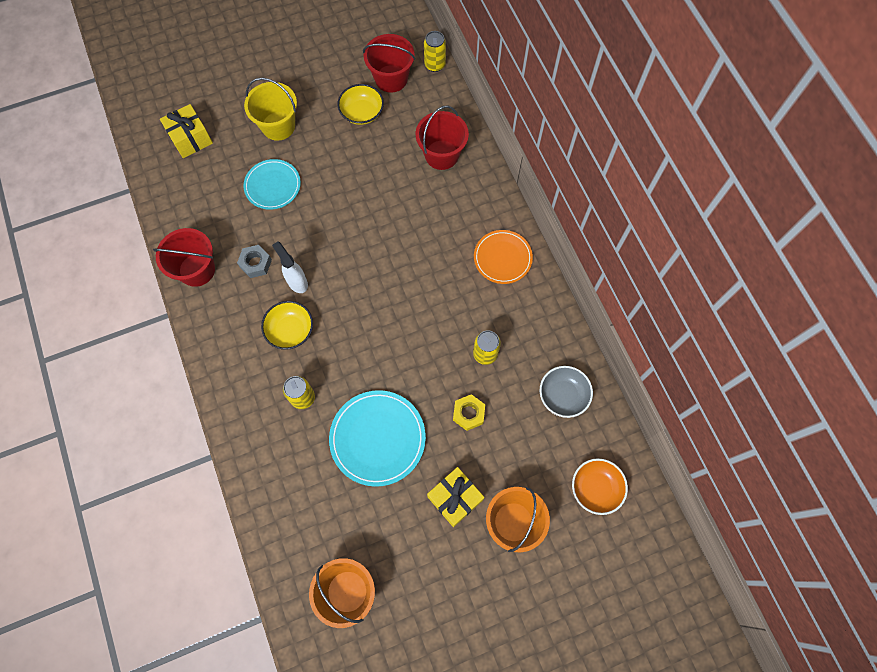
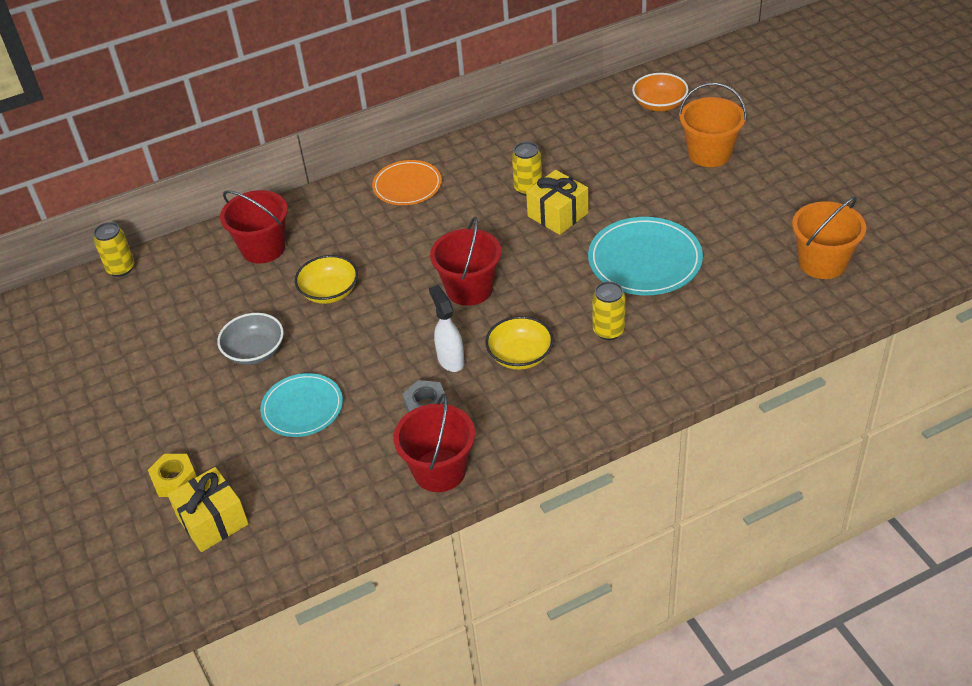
camera: 90 degrees left, 25 degrees down
(278, 126) = (201, 417): yellow bucket -> none
(297, 281) = (450, 359): white spray bottle -> white spray bottle turned 105 degrees clockwise
(362, 113) = (189, 330): yellow bowl -> yellow bowl (329, 292)
(391, 78) = (136, 308): red bucket -> red bucket (469, 289)
(455, 498) = (697, 195): yellow gift -> yellow gift (558, 214)
(468, 413) = (600, 194): yellow nut -> yellow nut (175, 480)
(563, 395) = (566, 131): grey bowl -> grey bowl (255, 351)

